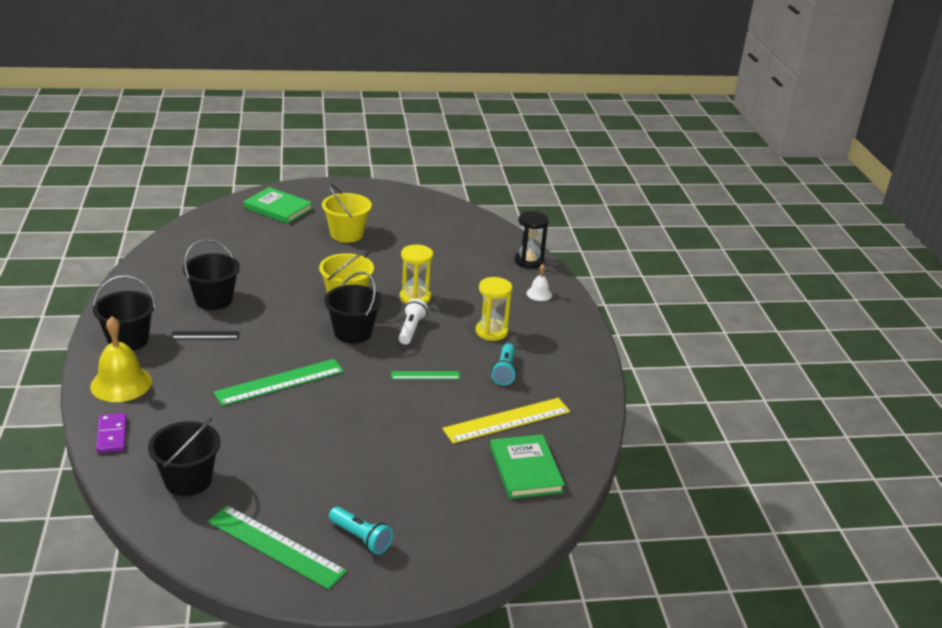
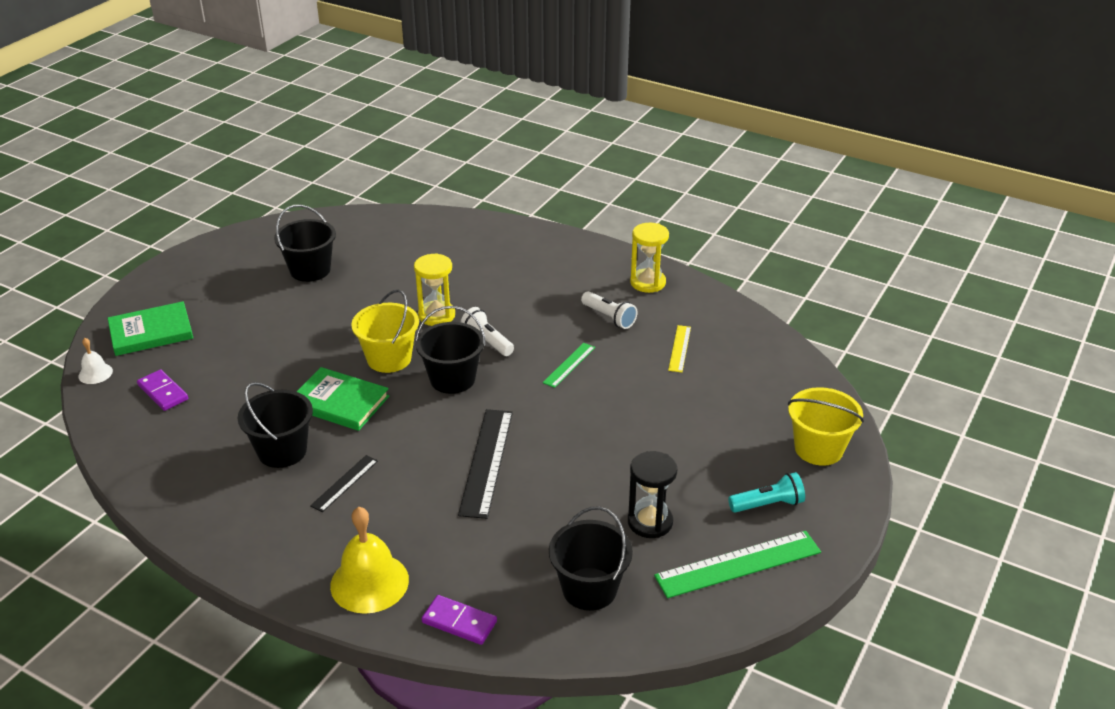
camera: 50 degrees left, 5 degrees up
(128, 340) = (288, 547): black bucket -> black bucket (310, 270)
(227, 237) = (163, 392): none -> purple domino
(280, 382) = (487, 462): green ruler -> black ruler
(346, 234) = (268, 308): yellow bucket -> yellow bucket (818, 449)
(491, 332) = (542, 297): yellow hourglass -> yellow hourglass (647, 282)
(504, 371) = (609, 317): turquoise flashlight -> white flashlight
(507, 420) = (680, 348): yellow ruler -> yellow ruler, size x0.54
(526, 469) = (753, 369): green book -> green book (339, 402)
(529, 261) = (454, 224): black hourglass -> black hourglass (650, 522)
(539, 294) = (512, 244): white bell -> white bell (95, 373)

